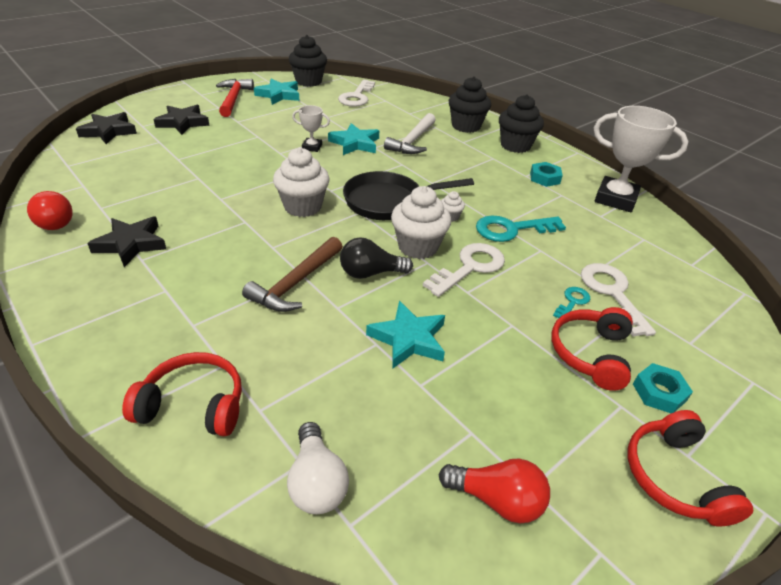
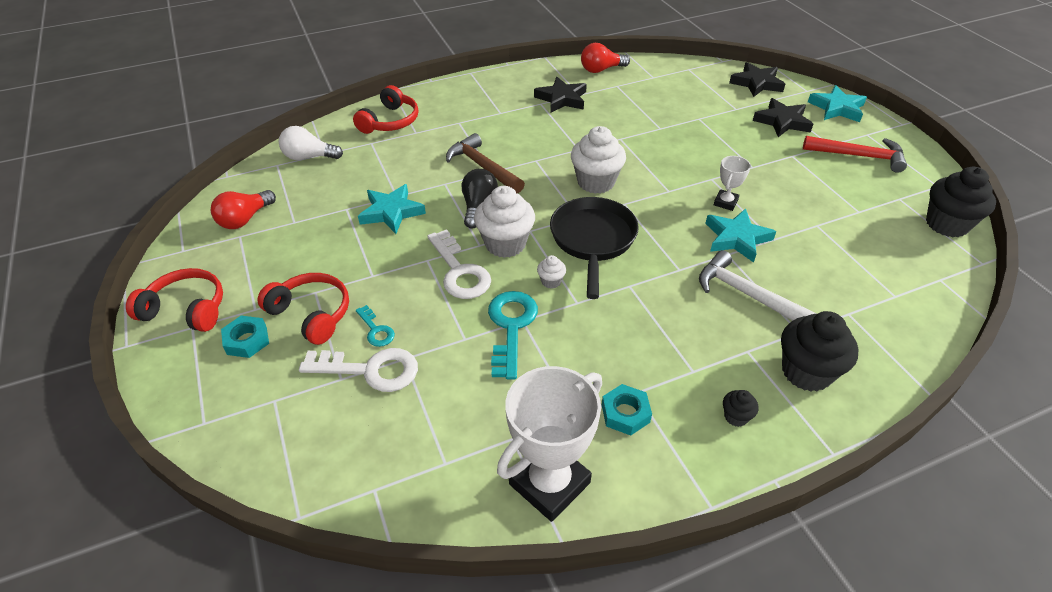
camera: 110 degrees right, 5 degrees up
(279, 95) = (883, 192): turquoise star -> turquoise star (837, 108)
(357, 97) = (900, 266): white key -> none
(515, 145) = (736, 417): black cupcake -> black cupcake, size x0.46

